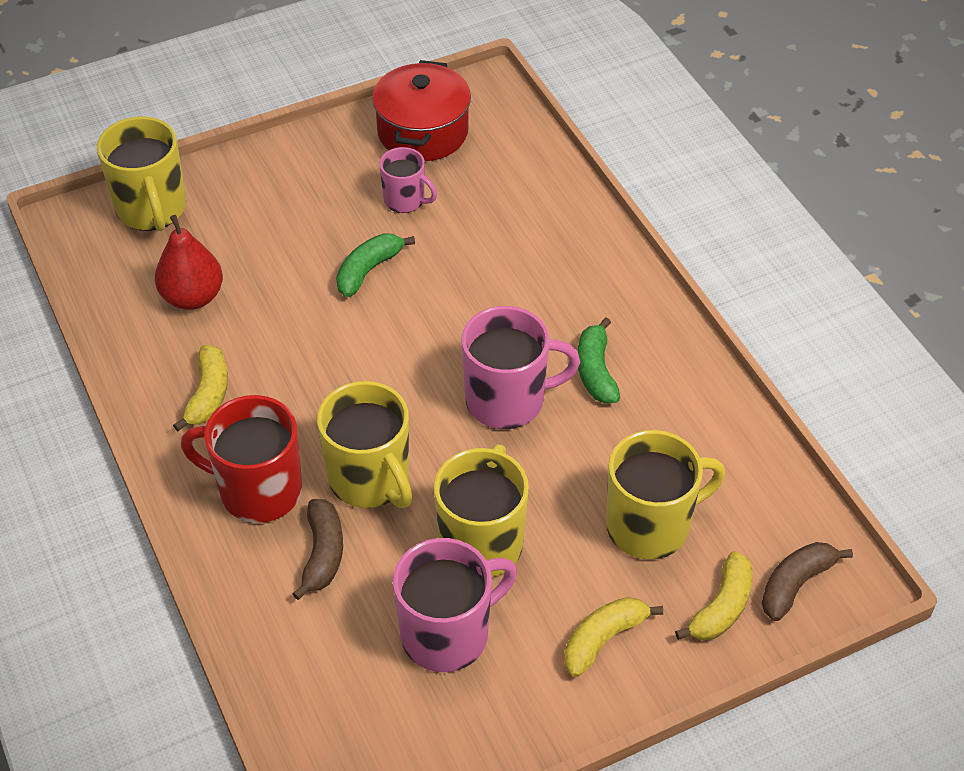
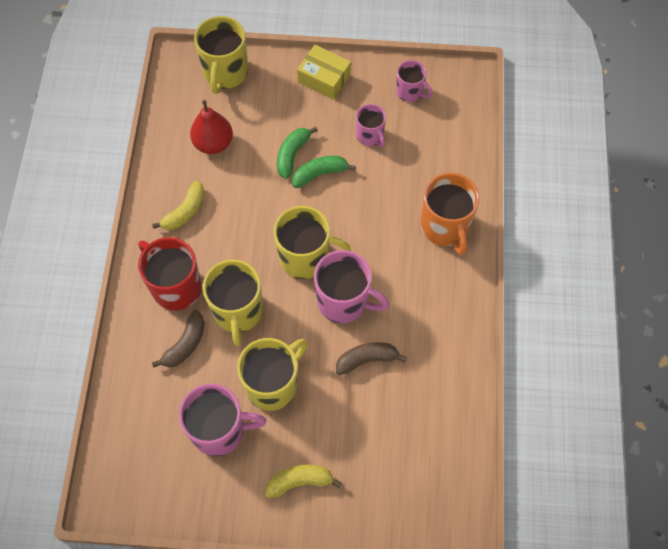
camera: 30 degrees right, 15 degrees up
(296, 161) = (324, 78): none -> yellow box
(423, 132) = (410, 92): red pot -> pink mug
(577, 259) = (445, 227): none -> orange mug
(596, 371) = (406, 309): green banana -> green banana (292, 155)
(650, 525) = (372, 426): yellow mug -> yellow mug (305, 258)
(721, 607) = (378, 500): yellow banana -> none
(795, 584) = (430, 510): brown banana -> brown banana (367, 359)

